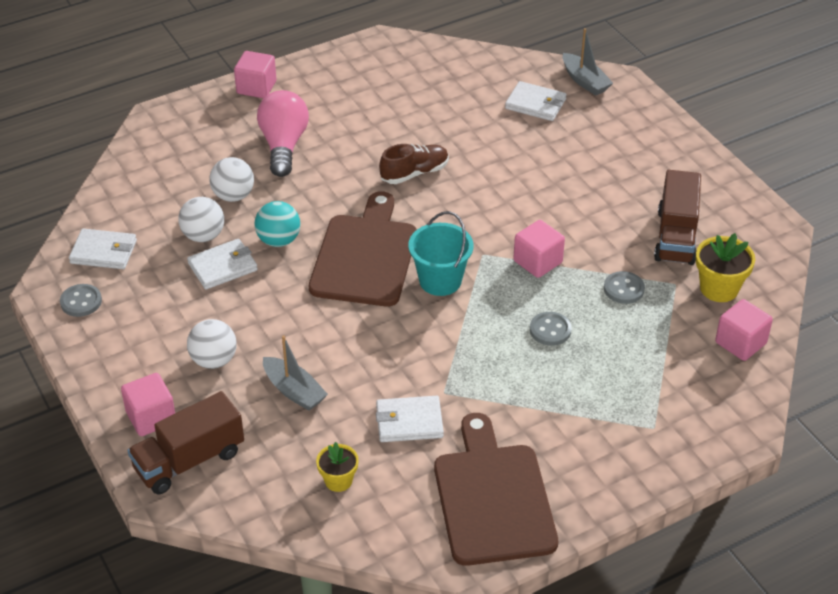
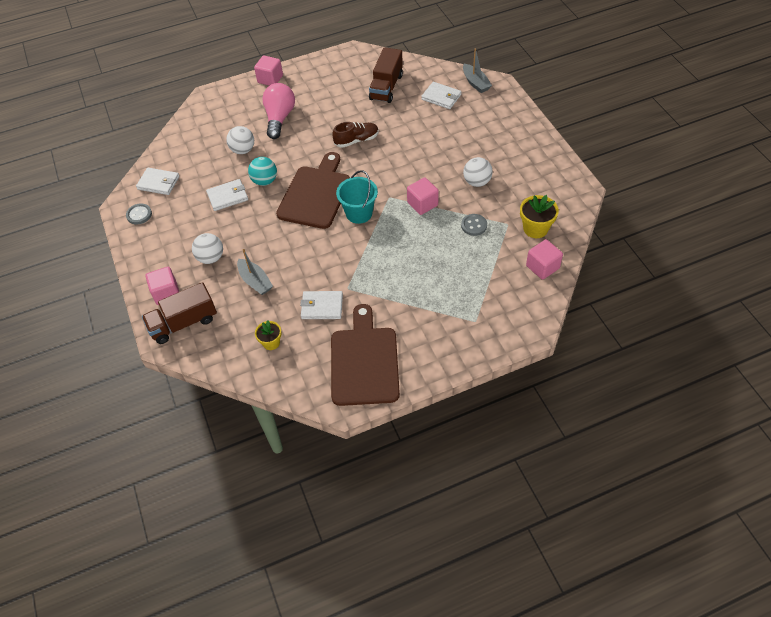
camera: 10 degrees right, 10 degrees up
(203, 236) = (220, 175): white ball -> white ball (477, 182)
(550, 330) = (421, 250): grey button -> none
(676, 236) = (514, 191): brown truck -> brown truck (386, 87)

